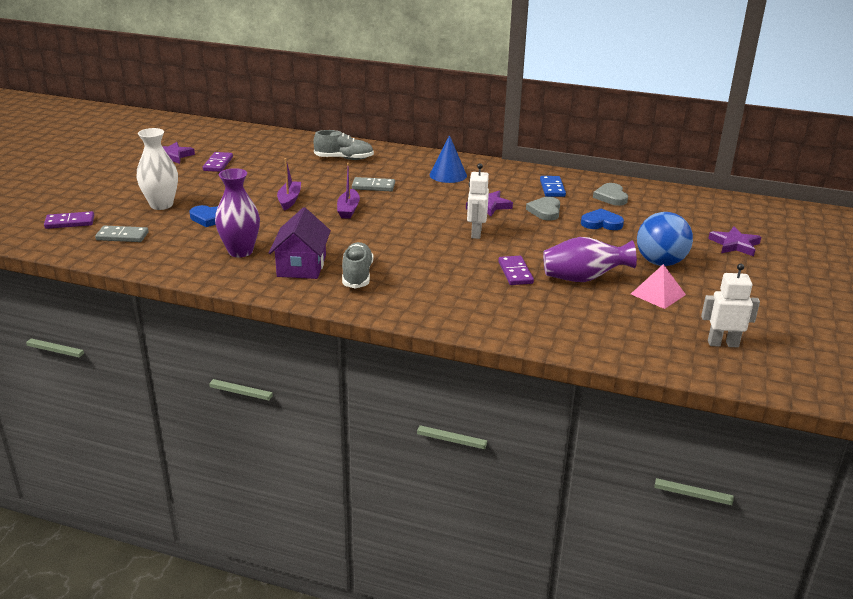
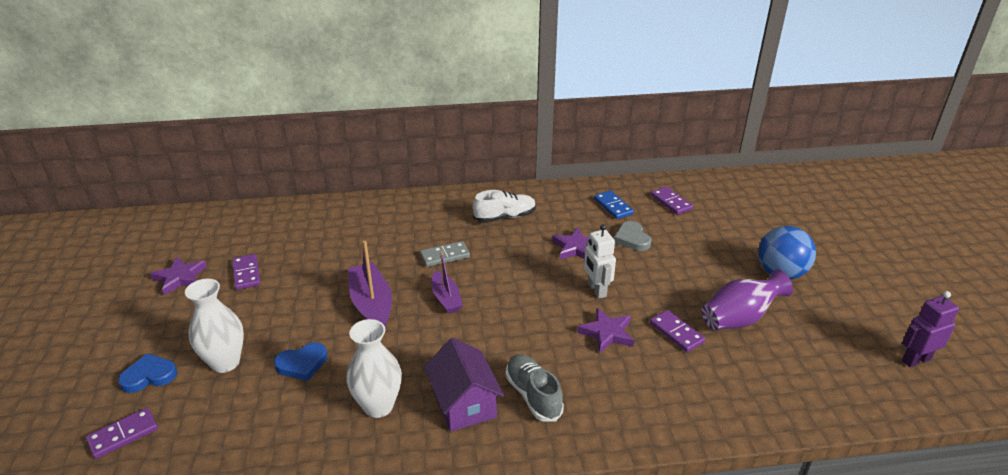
camera: 25 degrees left, 5 degrees up
(122, 236) = (213, 434): grey domino -> none
(240, 251) = (378, 406): purple vase -> white vase
(289, 200) = (371, 304): purple boat -> purple boat, size x1.57
(344, 158) = (383, 224): grey shoe -> none
(448, 175) = (505, 217): blue cone -> white shoe
(601, 223) = (692, 239): blue heart -> blue heart (149, 376)
(611, 197) = (671, 202): grey heart -> purple domino
(658, 294) = (814, 315): pink pyramid -> none
(723, 343) = (915, 360): white robot -> purple robot
(734, 244) = (815, 230): purple star -> purple star (607, 333)

